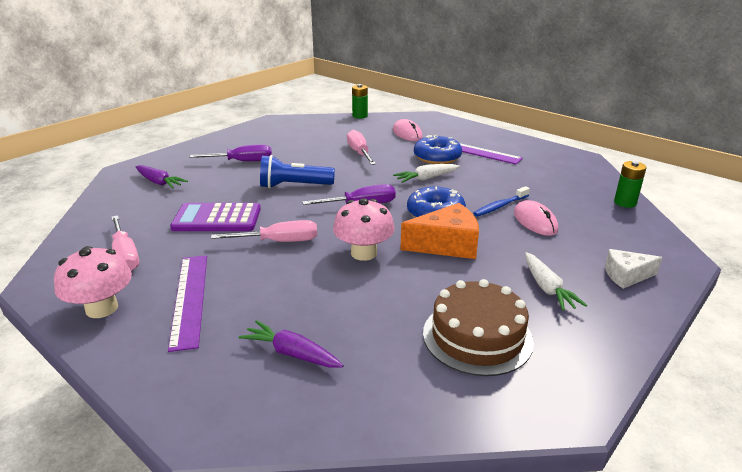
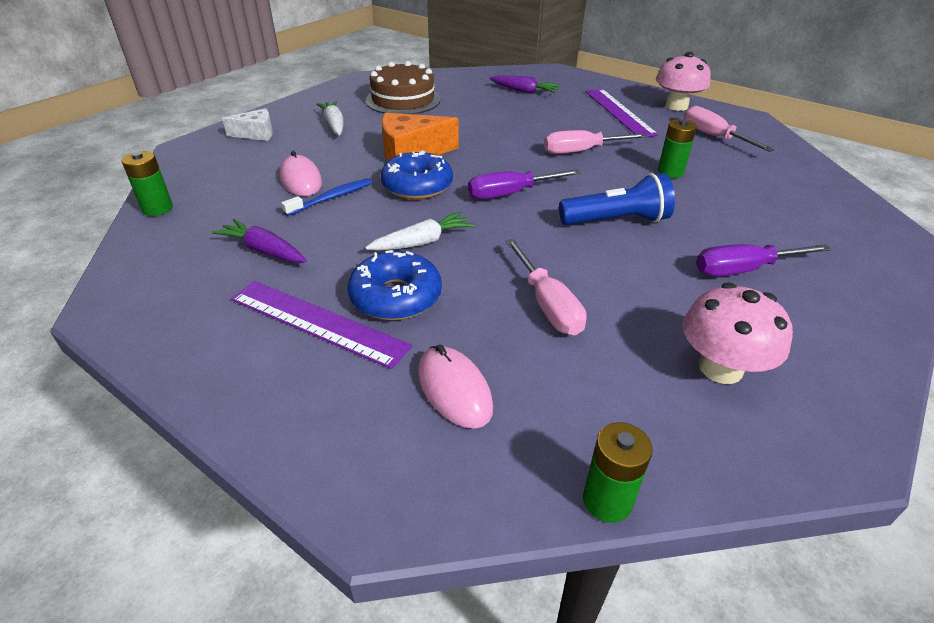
camera: 175 degrees right, 10 degrees up
(159, 182) = (813, 220): purple carrot -> purple carrot (263, 250)
(217, 218) = (670, 172): purple calculator -> green battery
(364, 253) = (493, 144): pink mushroom -> pink mushroom (720, 368)

